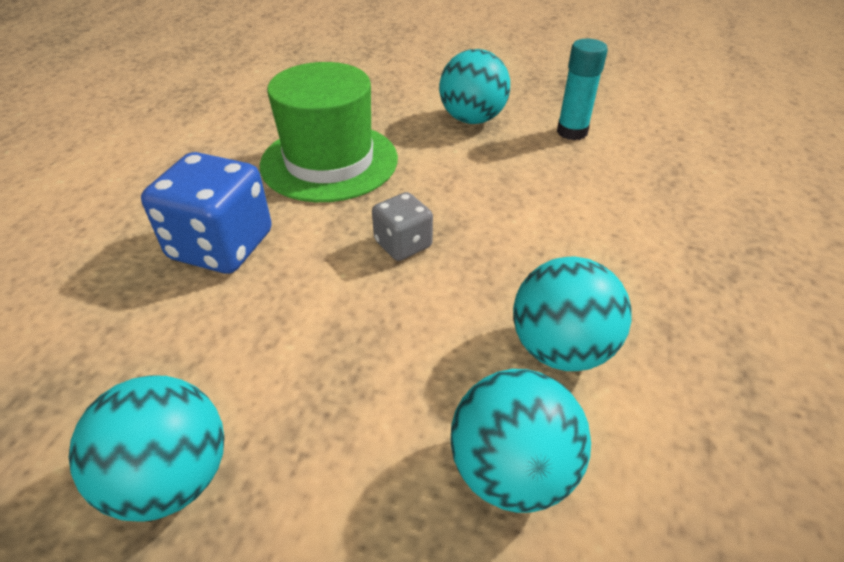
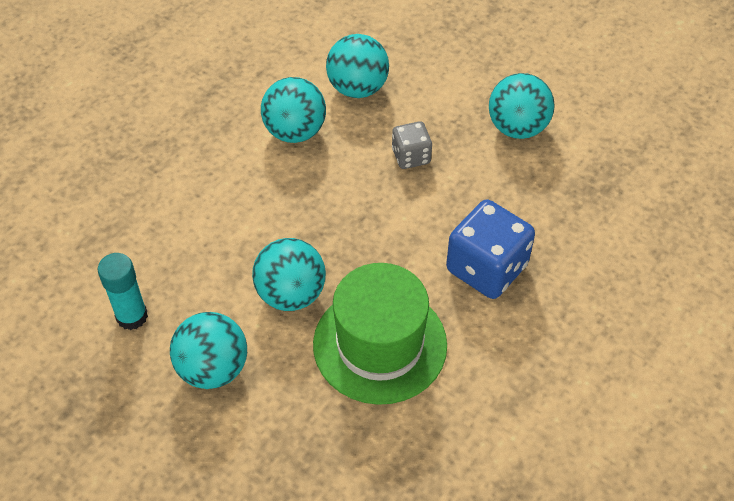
camera: 160 degrees left, 10 degrees up
(403, 244) = (352, 230): grey dice -> grey dice (411, 156)
(438, 176) = (291, 294): none -> turquoise ball

